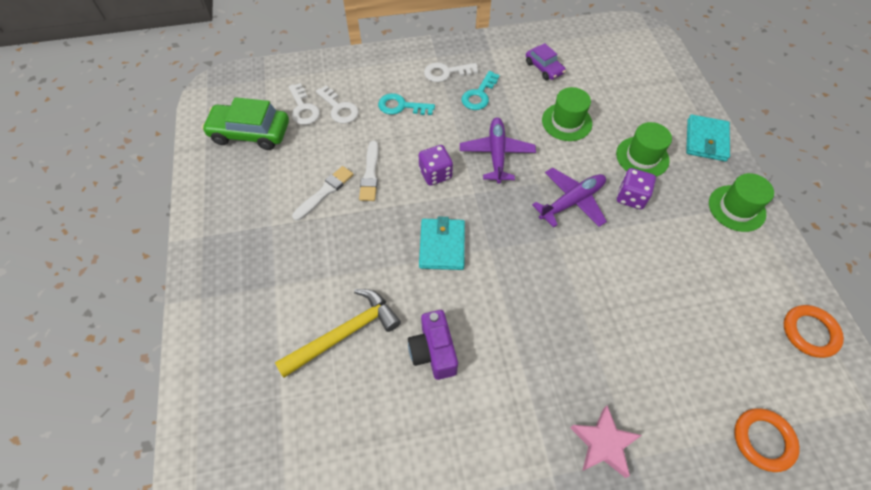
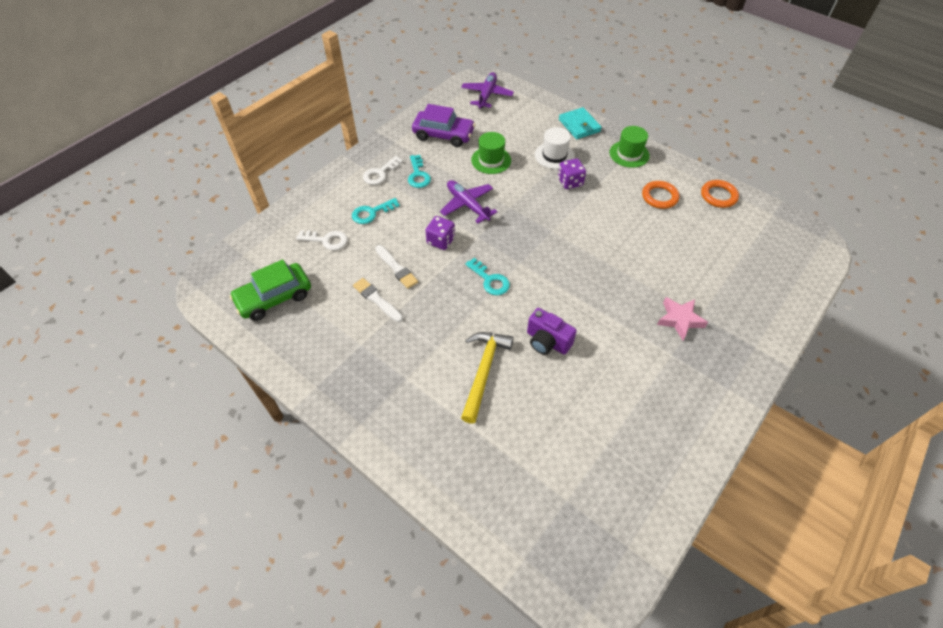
camera: 40 degrees left, 5 degrees down
(303, 108) = (298, 256): white key -> none
(325, 192) = (377, 299): white brush -> white brush turned 45 degrees counterclockwise
(442, 246) = (490, 280): turquoise wallet -> turquoise key
(544, 68) = (443, 135): purple car -> purple car, size x1.71
(572, 202) = (540, 205): purple plane -> purple plane (487, 95)
(642, 157) = (554, 155): green hat -> white hat
(763, 440) = (745, 262): orange ring -> orange ring (659, 197)

